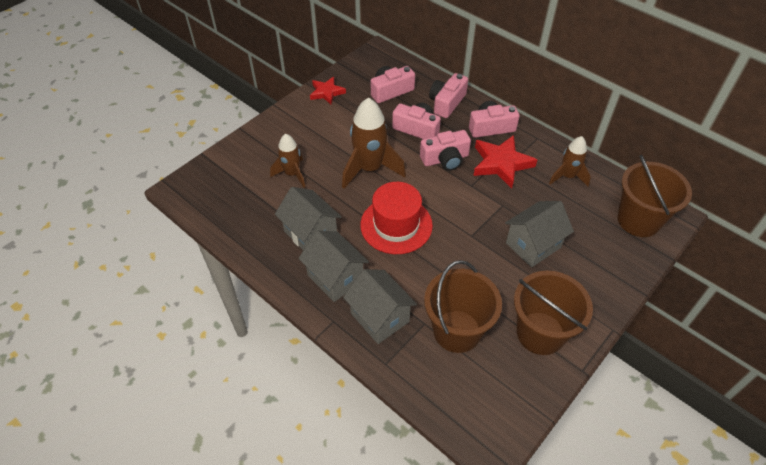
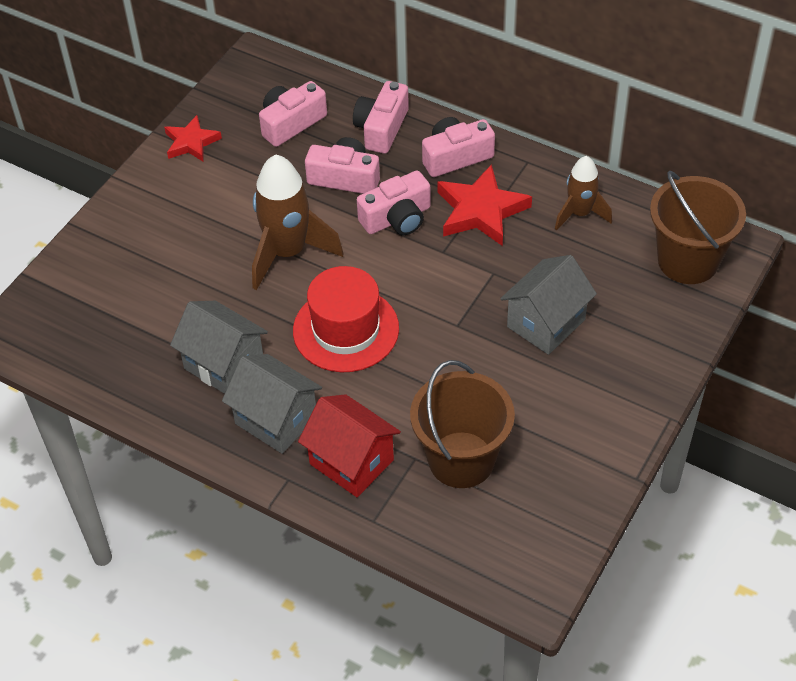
camera: 10 degrees left, 0 degrees up
(292, 174) = (172, 281): brown rocket -> none
(380, 317) = (351, 462): grey house -> red house
(540, 333) = (574, 441): brown bucket -> none

